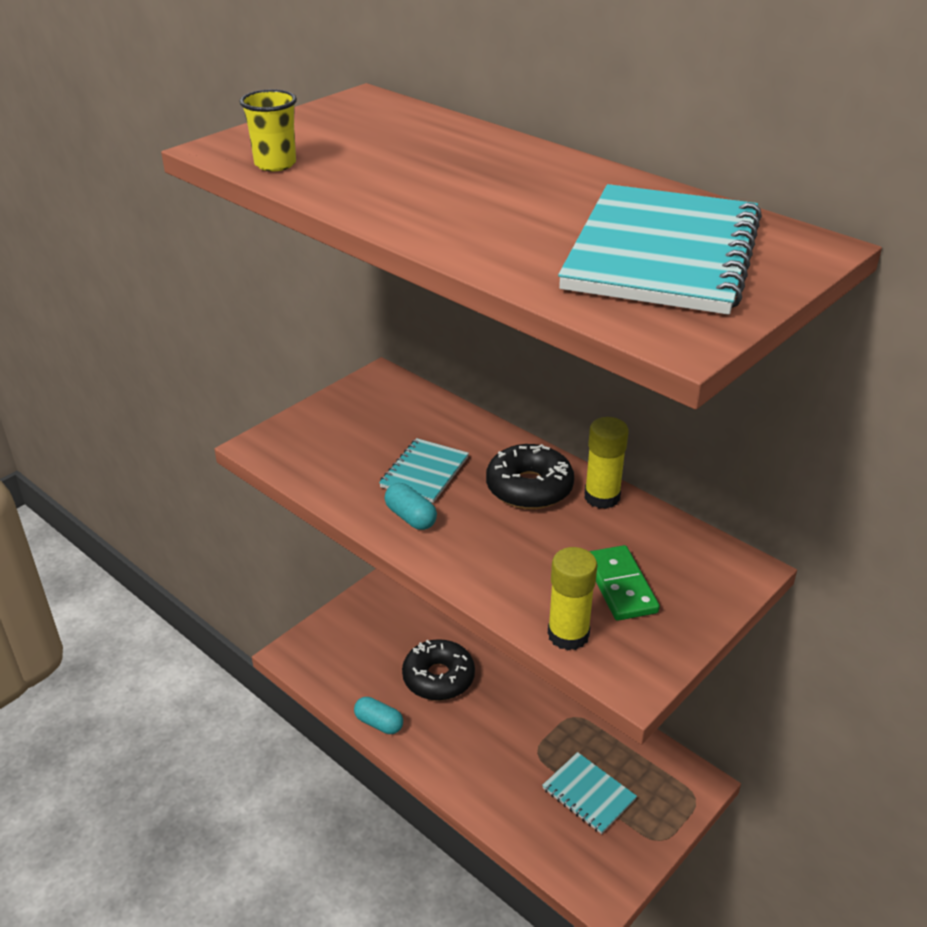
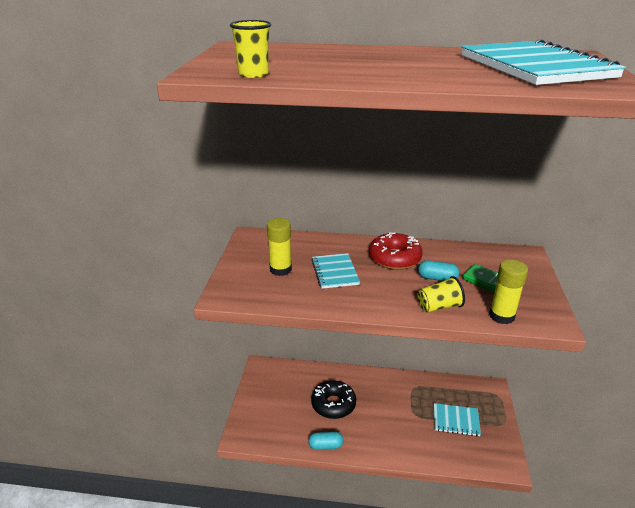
camera: 35 degrees left, 5 degrees down
(410, 517) = (357, 296): turquoise capsule -> turquoise capsule (437, 278)
(498, 580) = (439, 306): none -> yellow cup
(529, 488) = (394, 258): black donut -> red donut
(602, 497) = (431, 249): yellow glue stick -> yellow glue stick (280, 269)

